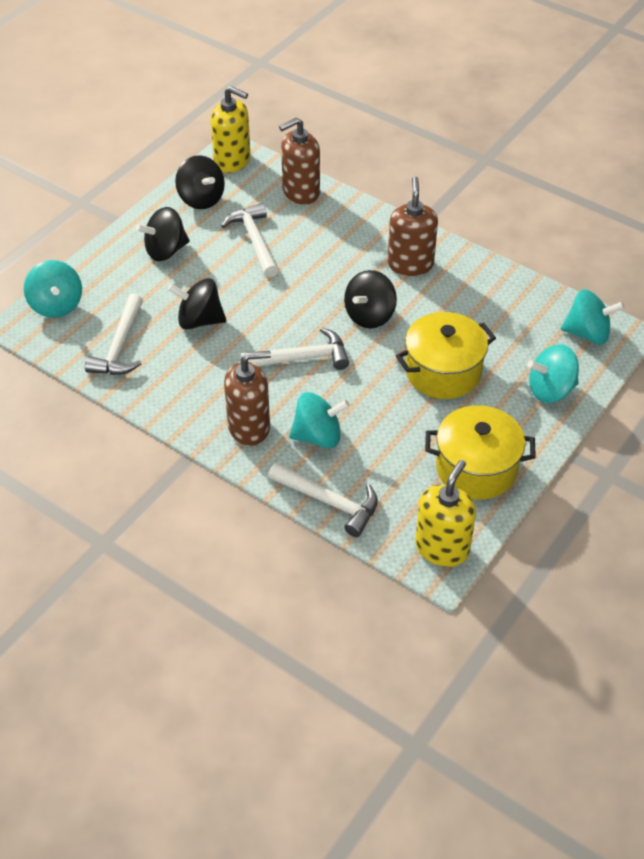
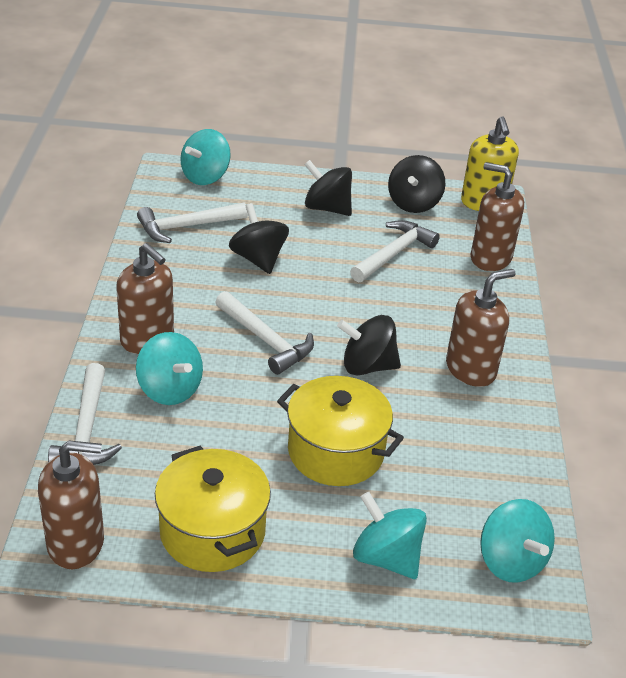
camera: 55 degrees right, 10 degrees down
(442, 548) = (76, 543): yellow soap dispenser -> brown soap dispenser

